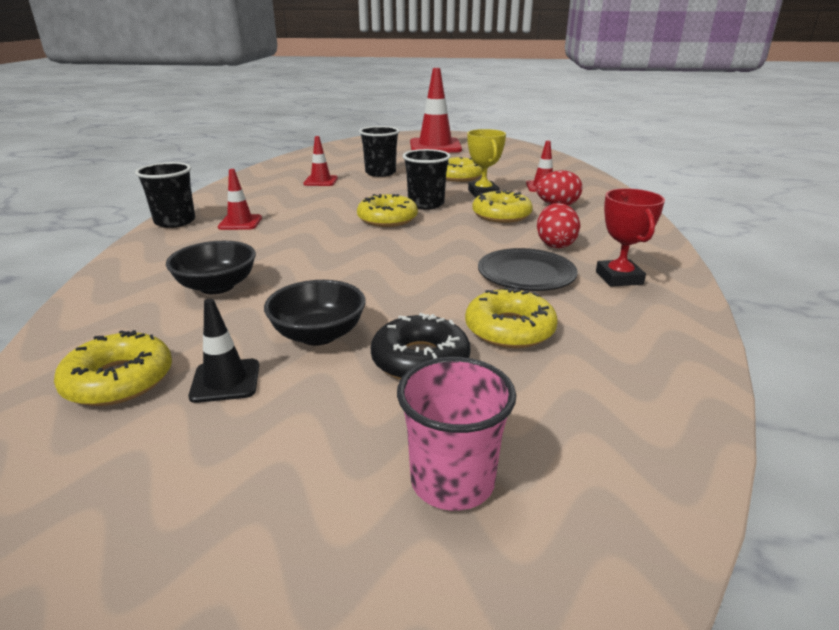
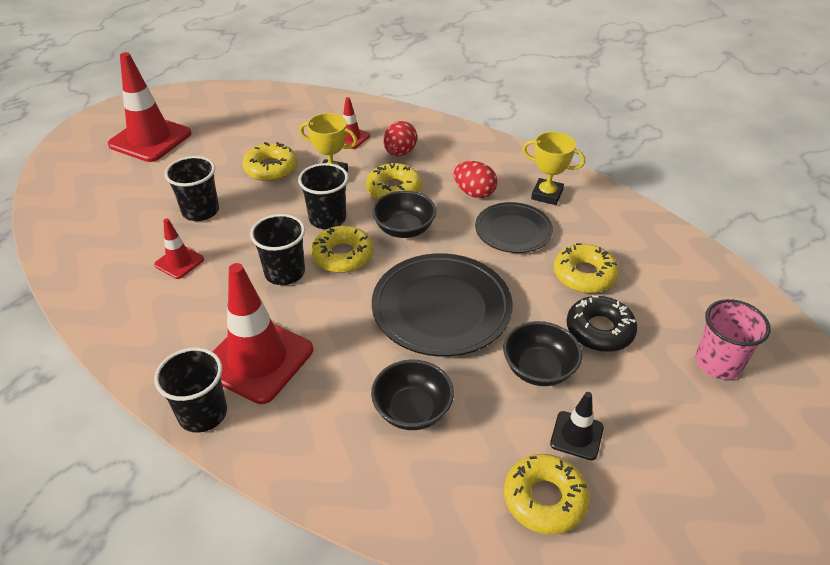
camera: 60 degrees left, 15 degrees up
(240, 223) = (257, 359): red traffic cone -> red traffic cone, size x2.03
(344, 207) = (285, 273): none -> black cup
(363, 268) = (441, 308): none -> black plate
(454, 230) = (404, 229): none -> black bowl
(619, 278) = (546, 195): red trophy -> yellow trophy

